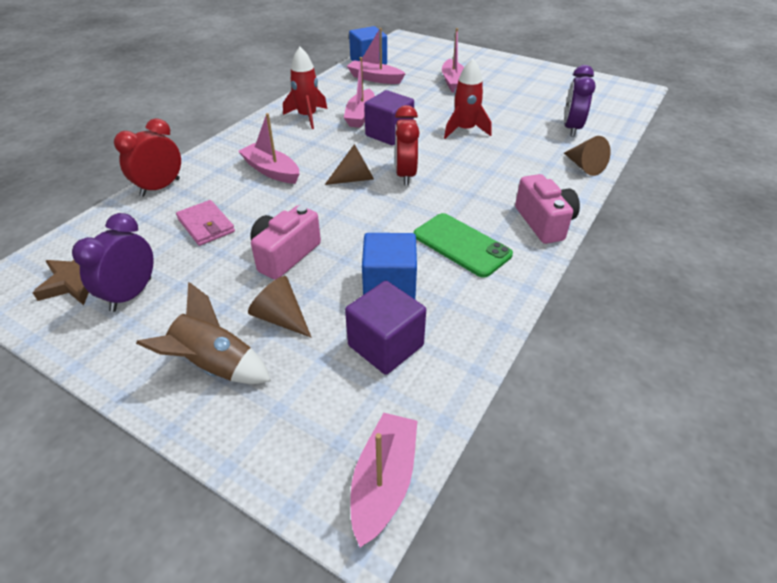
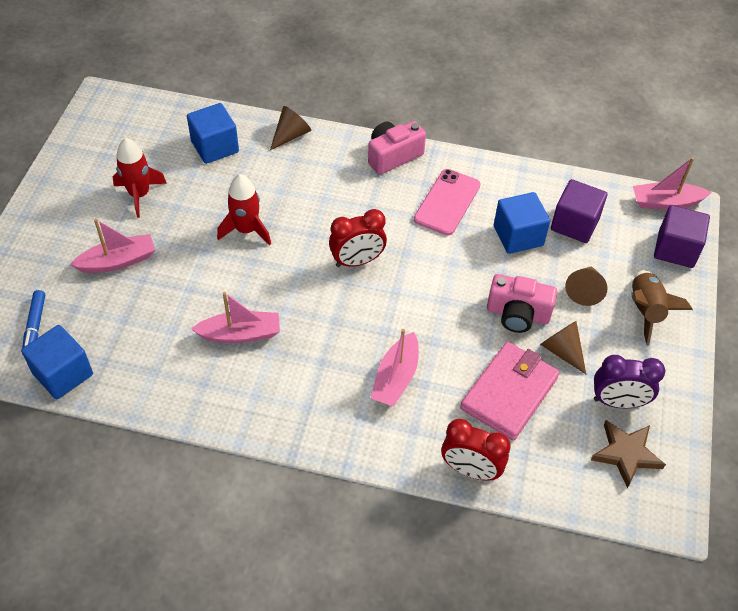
camera: 110 degrees left, 10 degrees up
(206, 225) = (509, 393): pink wallet -> pink wallet, size x1.61
(307, 117) = (260, 389): red rocket -> red rocket (139, 195)
(355, 179) = (381, 299): brown cone -> brown cone (562, 350)
(375, 78) = (123, 349): pink boat -> none
(389, 134) = (278, 294): purple cube -> purple cube (675, 249)
(410, 57) = (35, 326): none -> blue marker
(461, 245) = (447, 202): green phone -> pink phone
(571, 128) = (215, 147): purple clock -> blue cube

